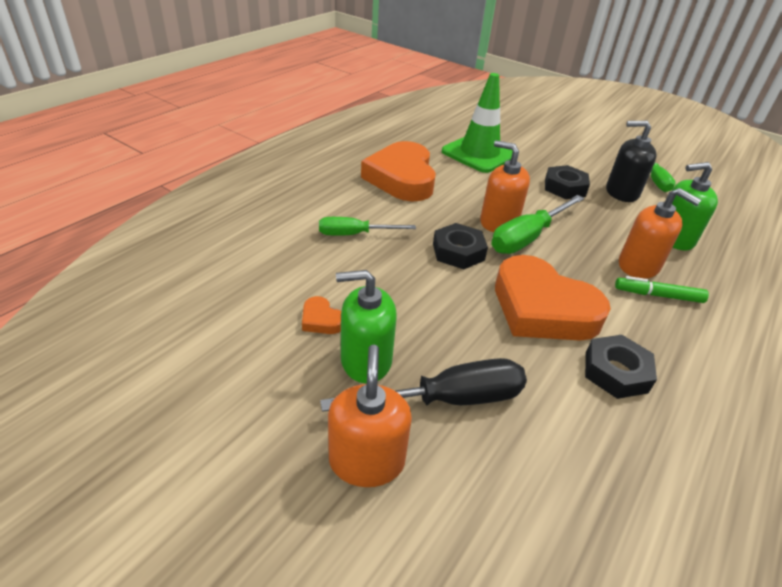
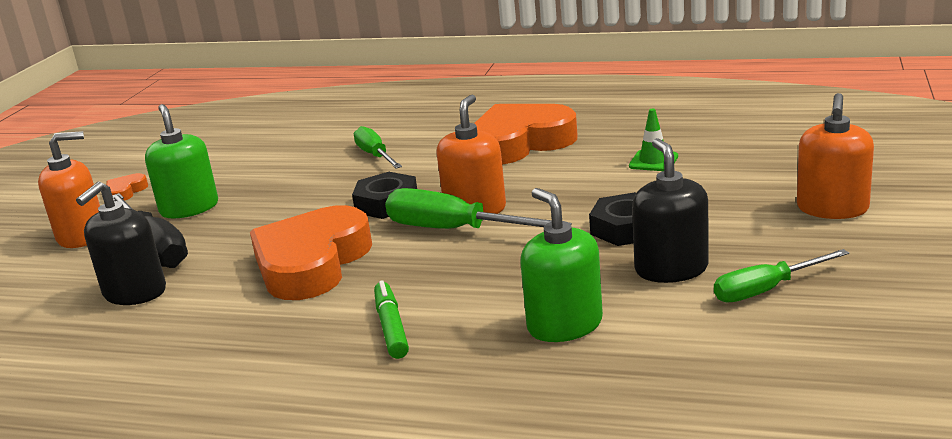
camera: 75 degrees right, 15 degrees down
(321, 320) = (232, 180): orange heart -> orange heart (125, 192)
(479, 153) = (653, 161): green traffic cone -> green traffic cone, size x0.45
(542, 426) = (135, 292): none -> black soap dispenser
(616, 372) = (224, 317): black nut -> none
(638, 266) = (454, 307): orange soap dispenser -> orange soap dispenser (832, 208)

